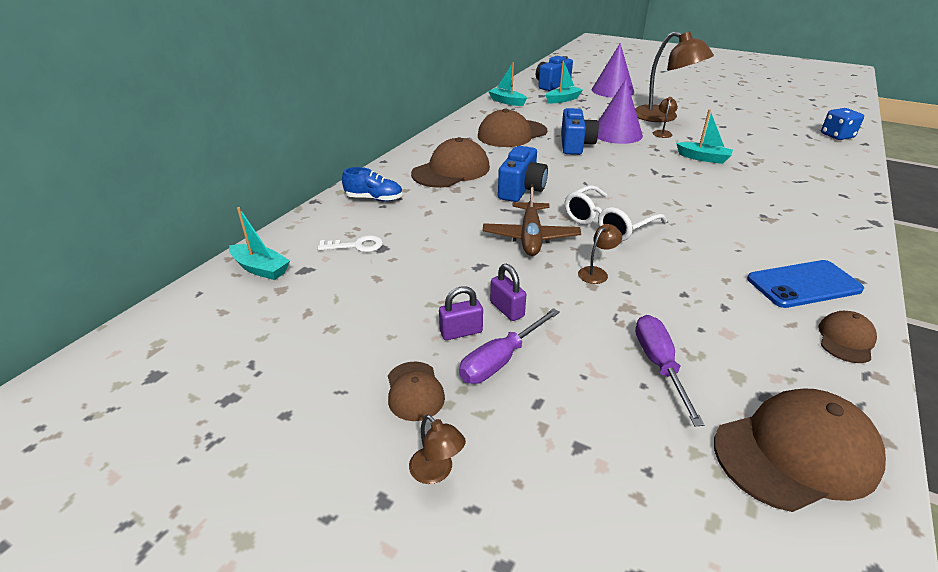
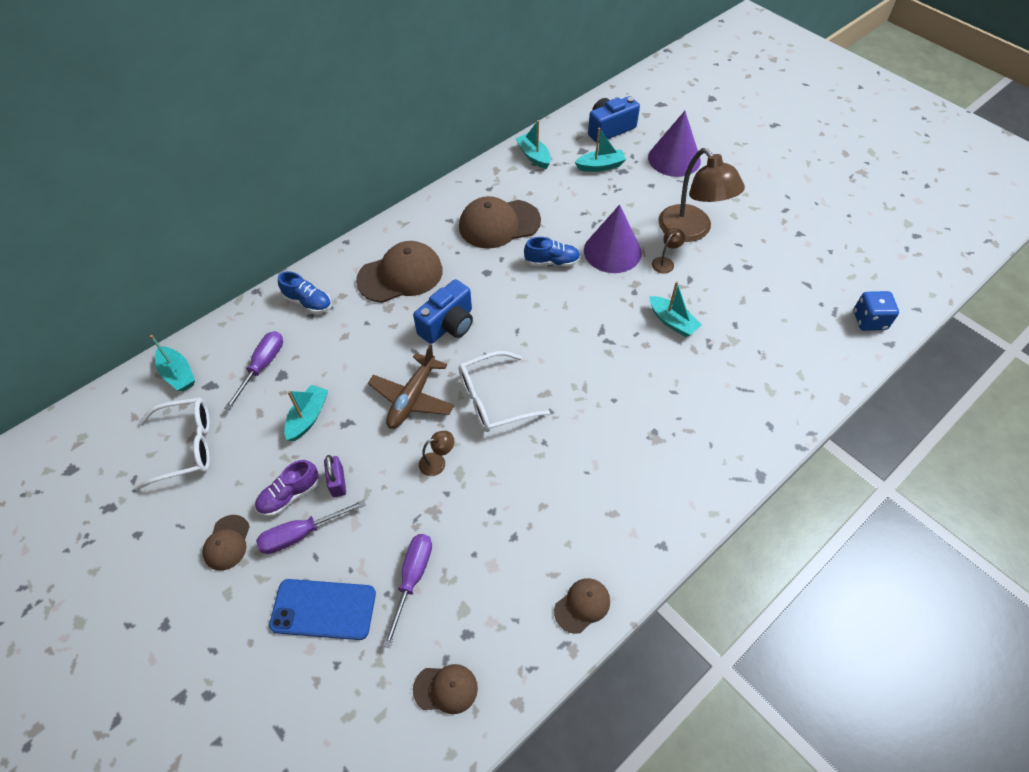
camera: 20 degrees right, 20 degrees up
(306, 321) = (186, 446): none -> white glasses
(356, 246) = (262, 366): white key -> purple screwdriver
(434, 270) = (308, 417): none -> turquoise boat
(436, 472) = (206, 615): brown lamp -> none
(461, 332) = (289, 495): purple padlock -> purple shoe
(575, 145) = (552, 262): blue camera -> blue shoe
(796, 453) = (446, 689): brown cap -> brown cap, size x0.52
(803, 284) = (606, 534): blue phone -> blue phone (323, 609)

